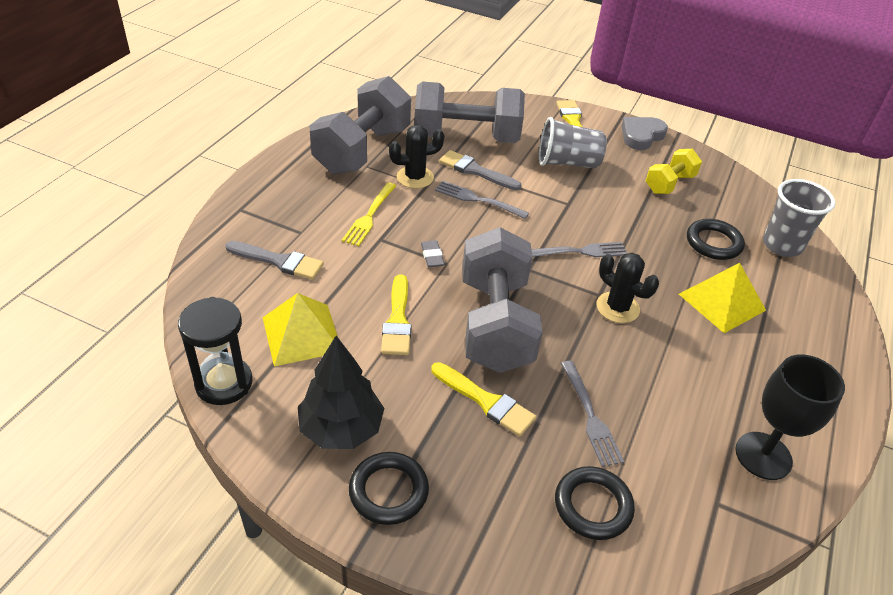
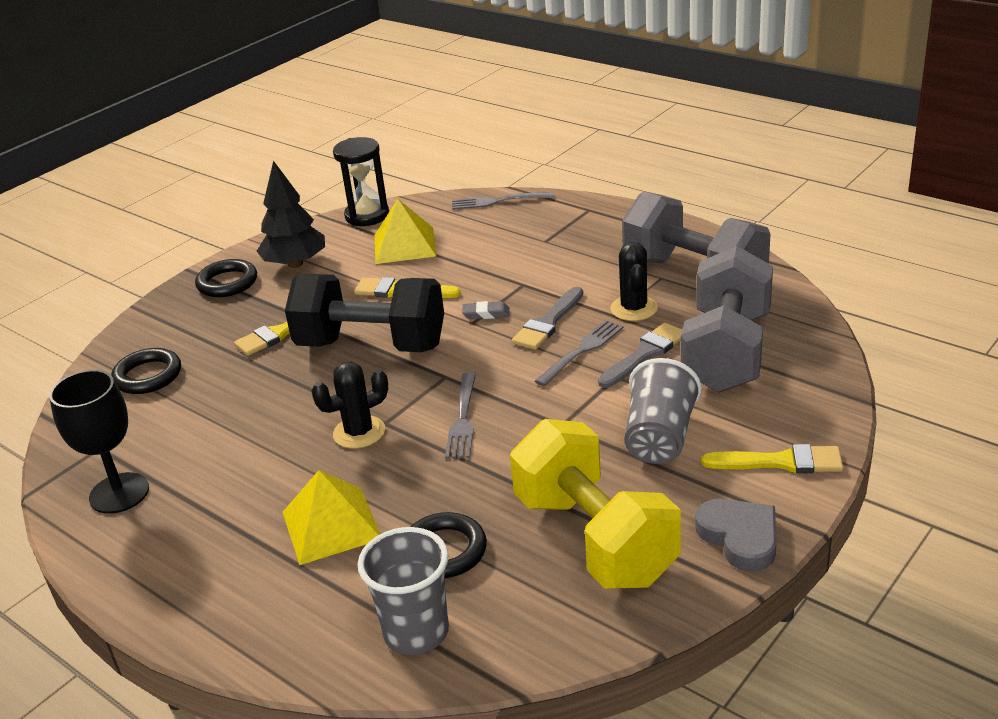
camera: 110 degrees right, 10 degrees down
(279, 261) = (504, 231): grey brush -> grey brush (548, 323)
(369, 216) = (563, 278): yellow fork -> none
(495, 324) = (371, 345): grey dumbbell -> black dumbbell
(590, 416) = (232, 389): grey fork -> grey fork (498, 201)
(669, 184) = (595, 538): yellow dumbbell -> yellow dumbbell, size x1.93

